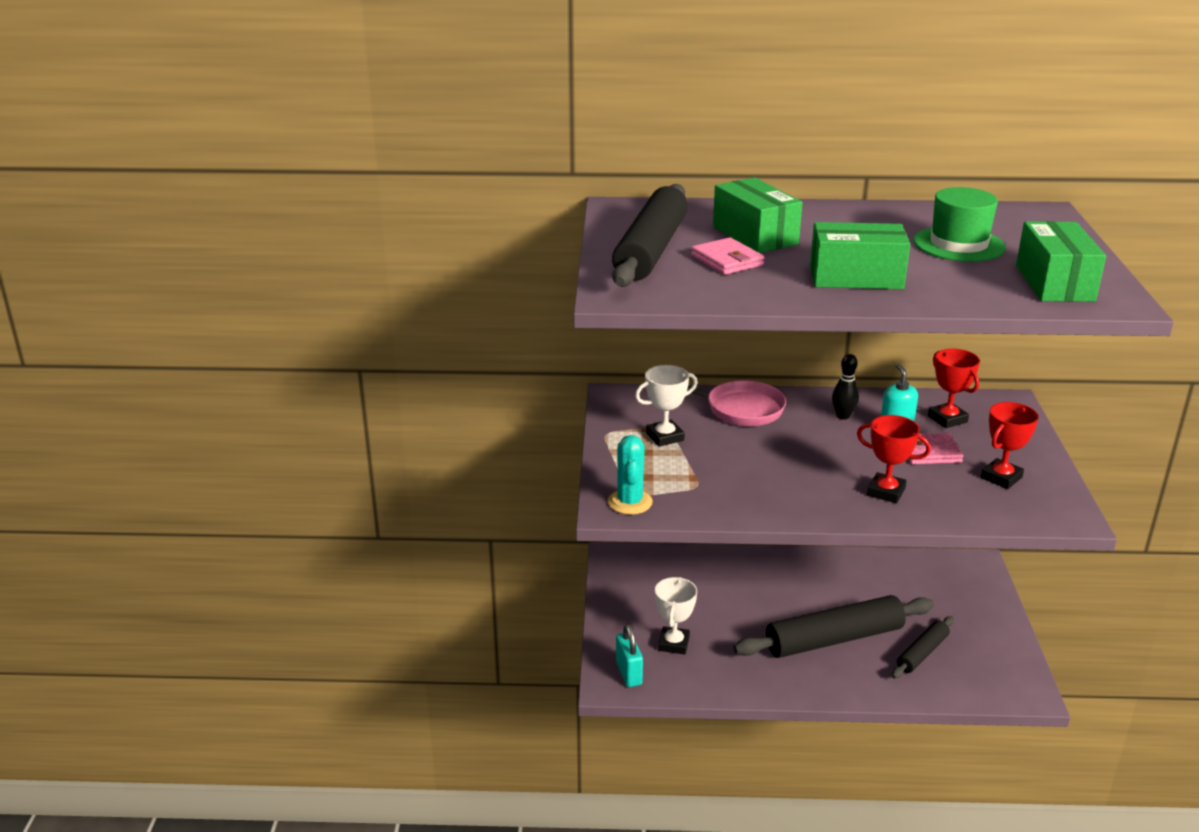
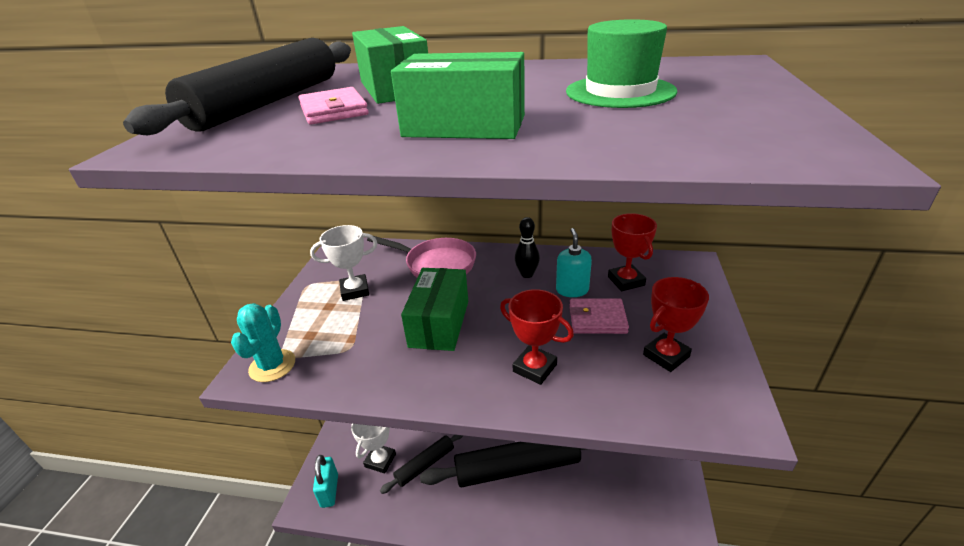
camera: 10 degrees right, 5 degrees up
(922, 653) = (593, 491): black rolling pin -> black rolling pin (425, 465)
(1054, 283) = (734, 130): green box -> green box (439, 323)

